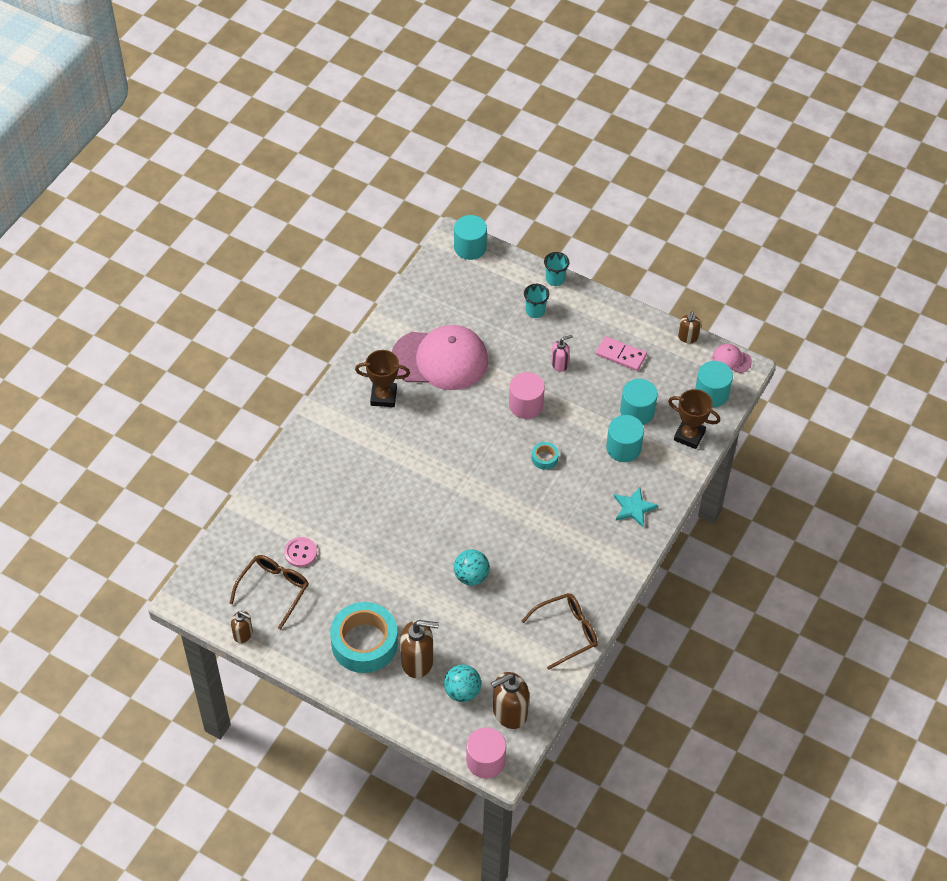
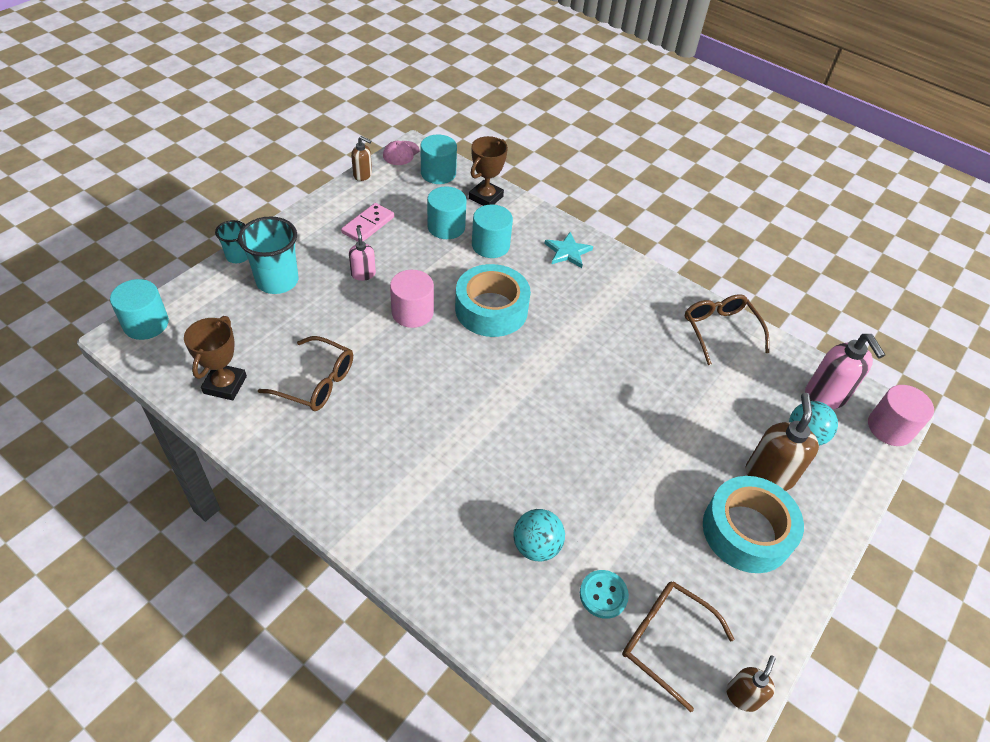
camera: 85 degrees left, 5 degrees down
(300, 553) = (603, 595): pink button -> turquoise button
(383, 396) = (357, 453): brown trophy -> brown trophy (225, 385)
(440, 359) = (316, 382): pink cap -> brown glasses
(471, 576) = (647, 402): turquoise ball -> turquoise ball (536, 546)
(509, 712) = (825, 396): brown soap dispenser -> pink soap dispenser
(535, 311) = (277, 281): turquoise cup -> turquoise cup, size x1.74
(544, 458) = (491, 309): turquoise tape -> turquoise tape, size x2.34

